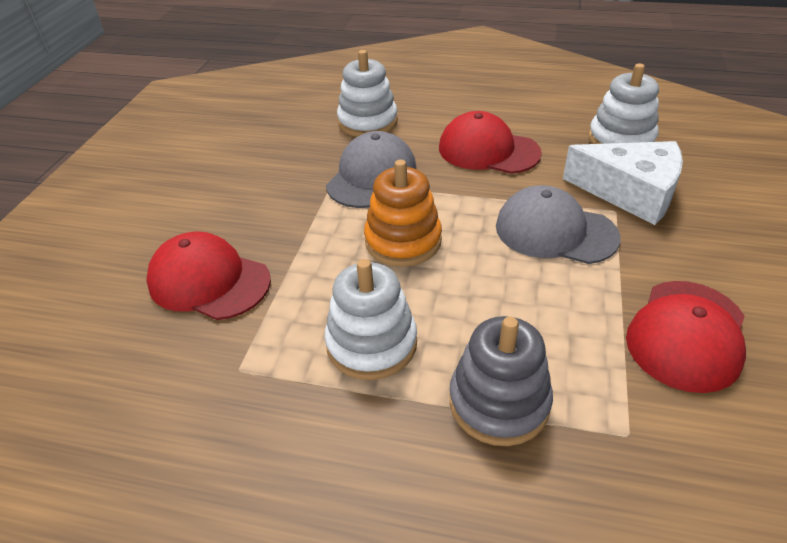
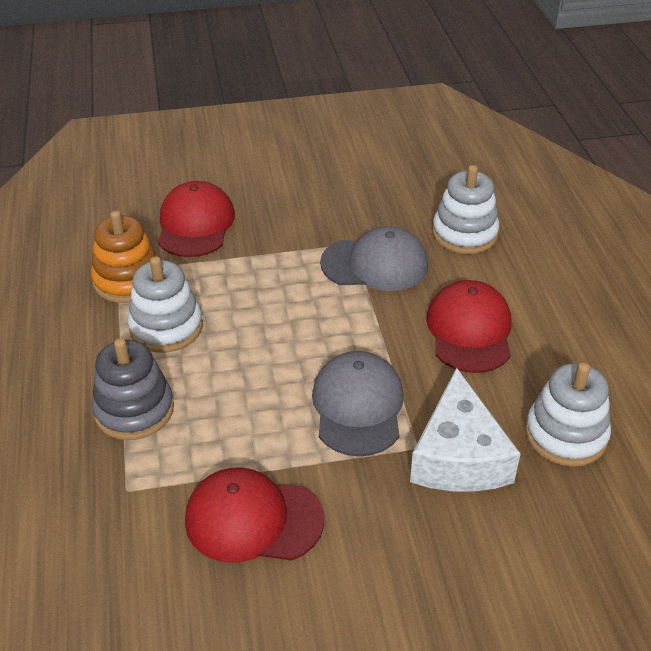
camera: 65 degrees right, 0 degrees up
(403, 241) = (292, 310): orange stacking toy -> orange stacking toy (128, 280)

